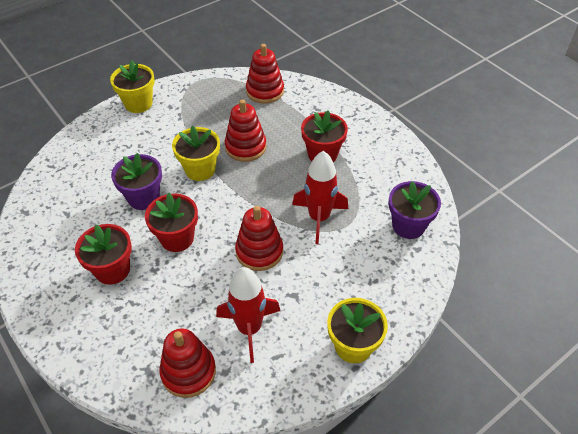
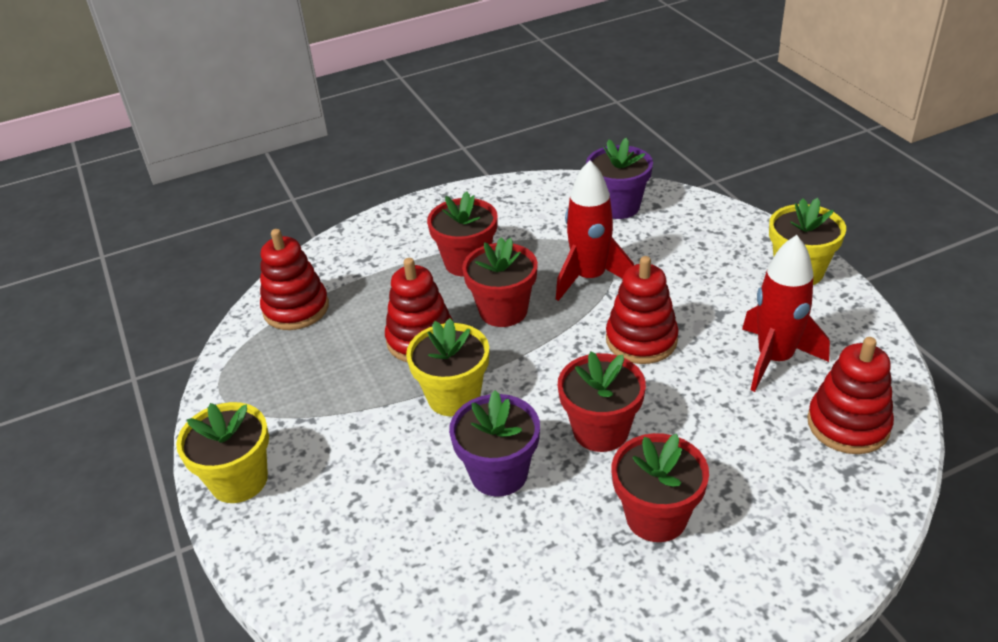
camera: 75 degrees left, 10 degrees down
(277, 179) = (503, 311): none -> red flower pot

